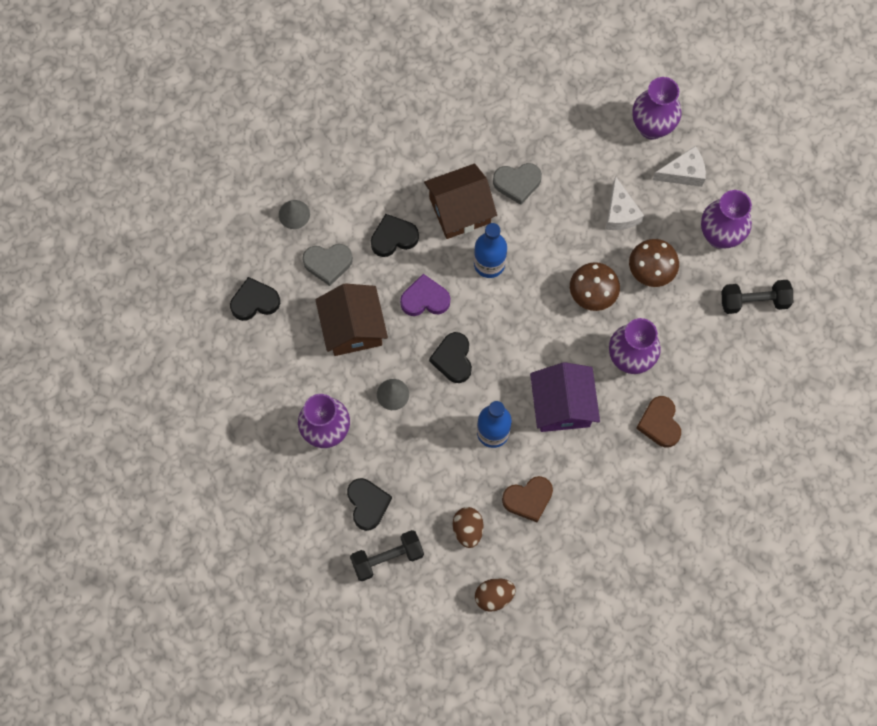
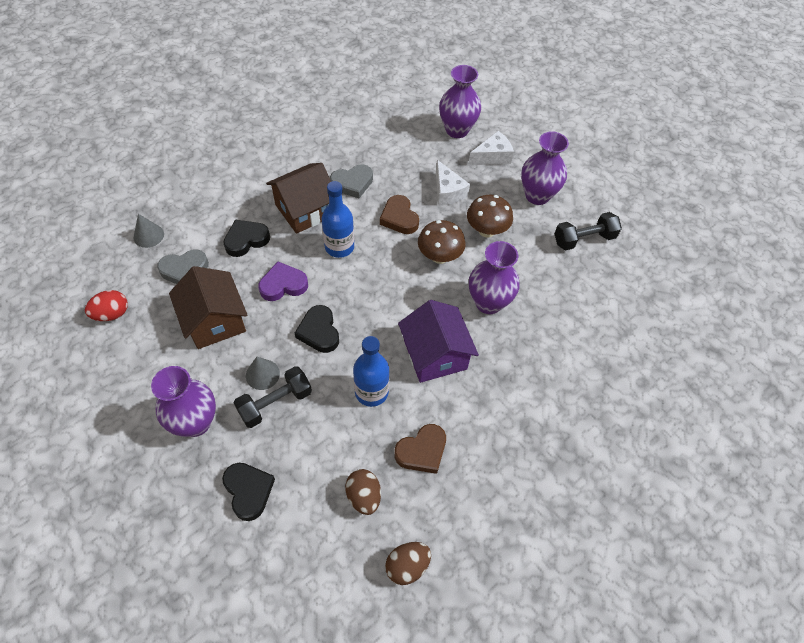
camera: 15 degrees left, 15 degrees down
(255, 301) = (112, 314): black heart -> red egg
(387, 558) = (278, 547): black dumbbell -> black dumbbell (275, 403)
(659, 423) = (533, 354): brown heart -> brown heart (399, 218)

